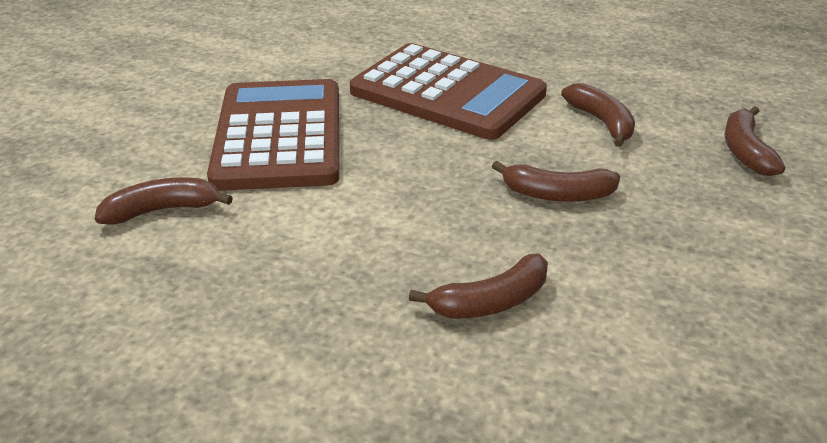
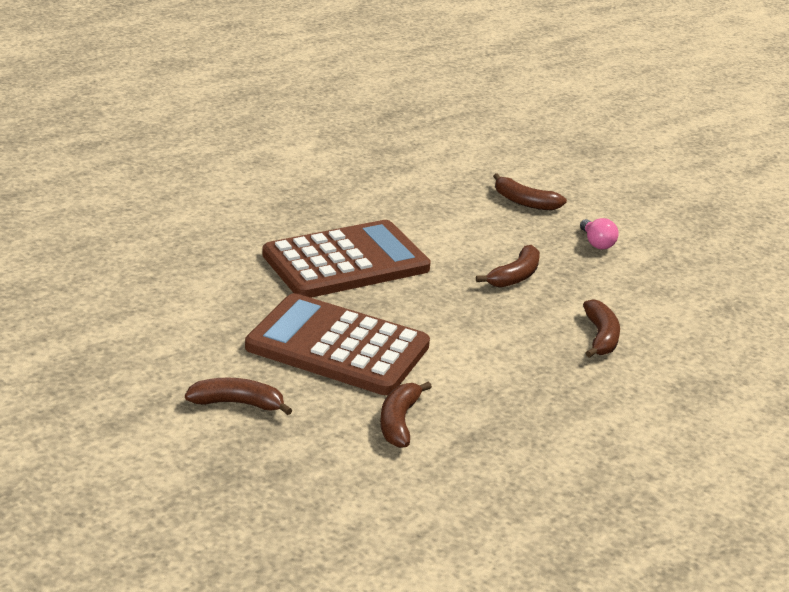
camera: 65 degrees left, 5 degrees down
(602, 122) = (446, 227): brown banana -> brown banana (237, 403)
(733, 231) = (596, 243): none -> pink light bulb

